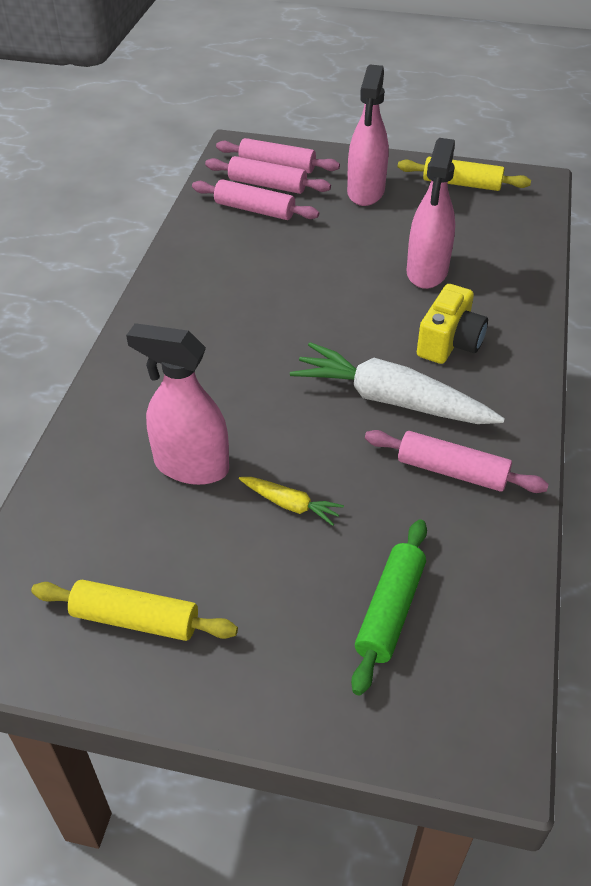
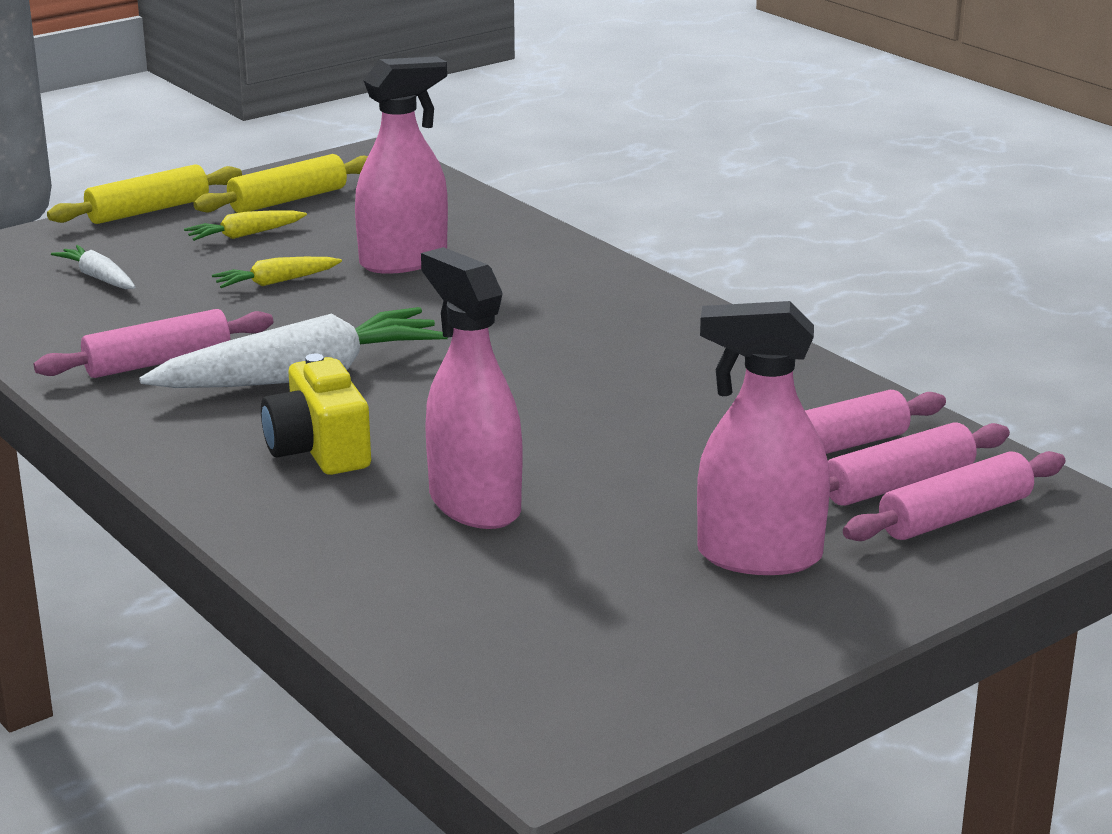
camera: 130 degrees right, 20 degrees down
(231, 588) = (245, 235): none -> yellow carrot
(365, 192) = (758, 556): pink spray bottle -> pink spray bottle turned 45 degrees counterclockwise
(390, 611) = (98, 278): green rolling pin -> white carrot
(461, 184) = (655, 661): yellow rolling pin -> yellow rolling pin (148, 210)

